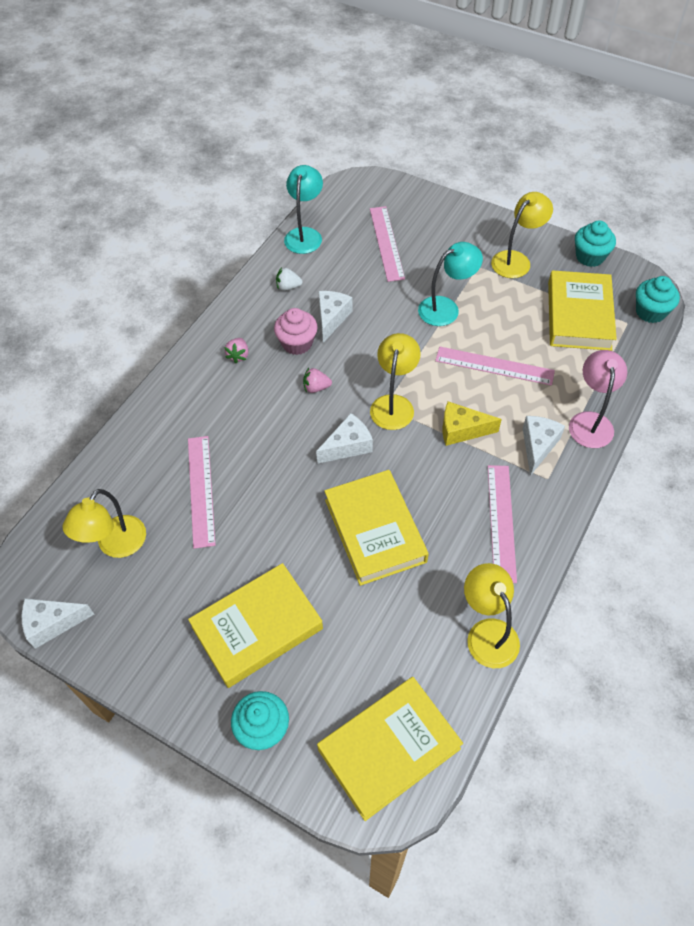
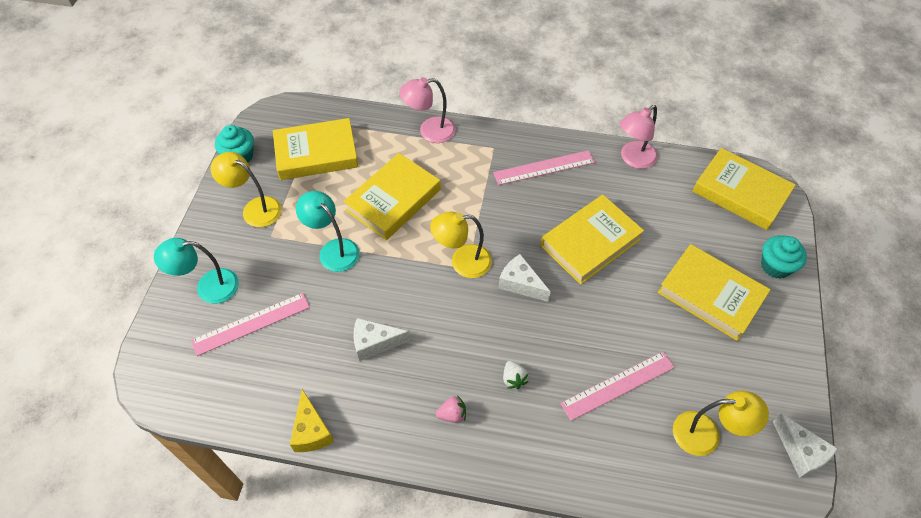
camera: 110 degrees left, 0 degrees up
(288, 287) = (341, 400): white strawberry -> white strawberry (513, 379)
(297, 343) = (418, 364): pink cupcake -> none
(305, 235) = (252, 411): turquoise lamp -> turquoise lamp (208, 287)
(316, 387) = (467, 329): pink strawberry -> none
(462, 430) = (470, 208): yellow cheese -> yellow cheese (311, 431)
(487, 633) = (633, 159): yellow lamp -> pink lamp
(494, 366) = (393, 200): pink ruler -> yellow book
(538, 446) = (466, 158): white cheese -> none
(650, 312) = (300, 110): turquoise cupcake -> none

